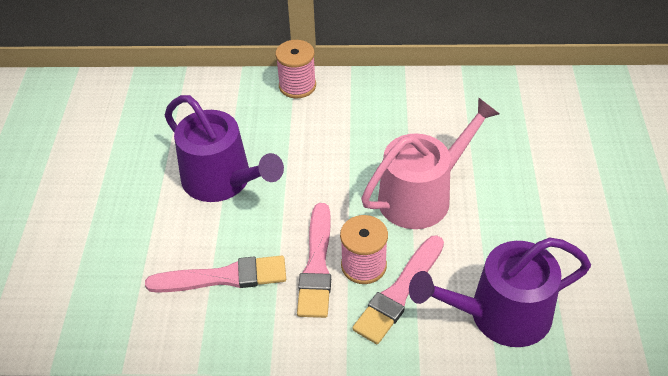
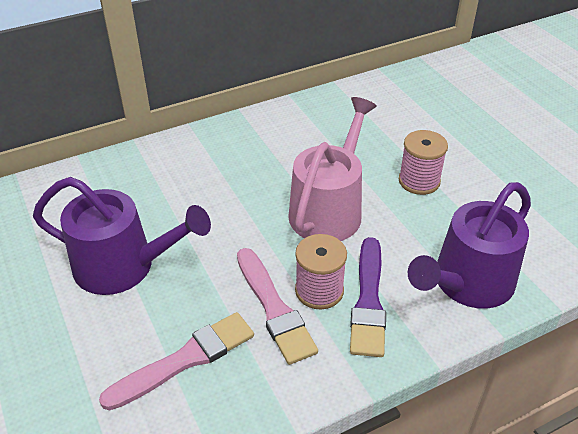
camera: 30 degrees left, 5 degrees down
(297, 86) = (146, 155): pink spool -> pink spool (419, 181)
(399, 292) = (368, 301): pink brush -> purple brush

